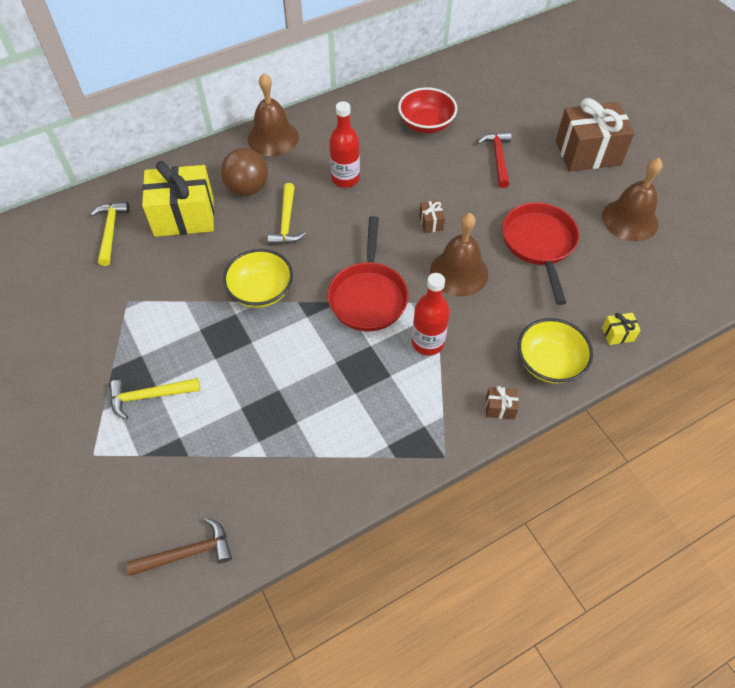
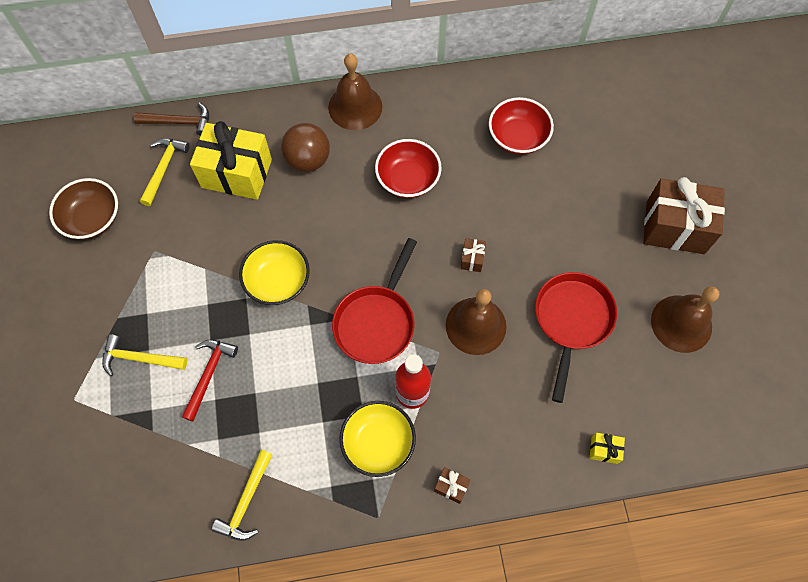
camera: 20 degrees right, 10 degrees up
(54, 292) = (92, 219): none -> brown bowl
(187, 553) = (119, 524): brown hammer -> brown hammer (179, 122)
(286, 222) = (331, 211): yellow hammer -> yellow hammer (246, 501)
(345, 179) = (408, 179): red bottle -> red bowl
(498, 158) = (575, 203): red hammer -> red hammer (208, 375)
(549, 362) = (521, 456): yellow bowl -> yellow bowl (378, 443)

